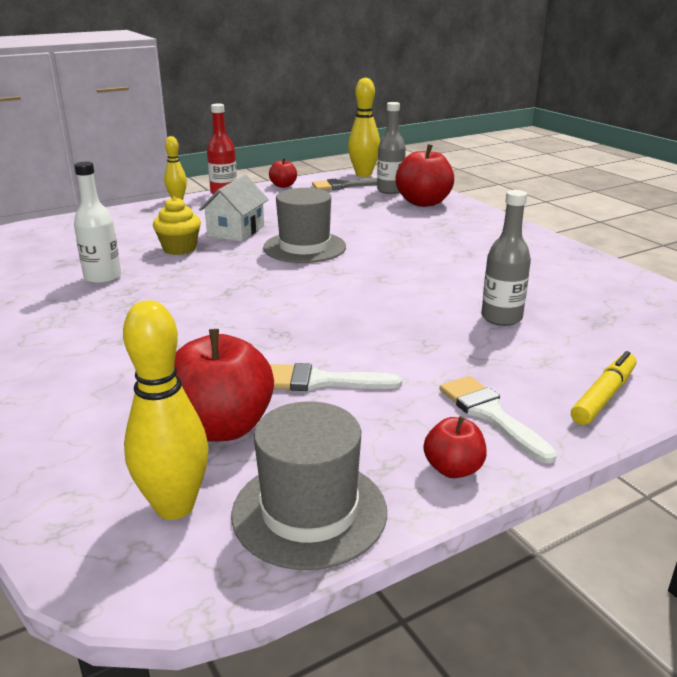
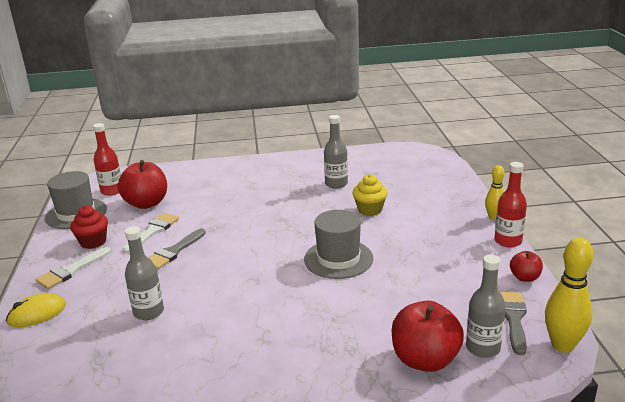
camera: 115 degrees right, 0 degrees up
(103, 277) = (336, 184): white bottle -> grey bottle
(174, 506) = (112, 191): yellow bowling pin -> red bottle
(236, 231) = (394, 235): white house -> none
(365, 343) = (173, 252): none -> grey brush
(397, 431) = (93, 242): none -> red cupcake
(453, 469) = (54, 249): red apple -> none
(491, 414) = (71, 270): white brush -> white brush turned 135 degrees clockwise
(603, 396) = (37, 313): yellow marker -> yellow mouse

